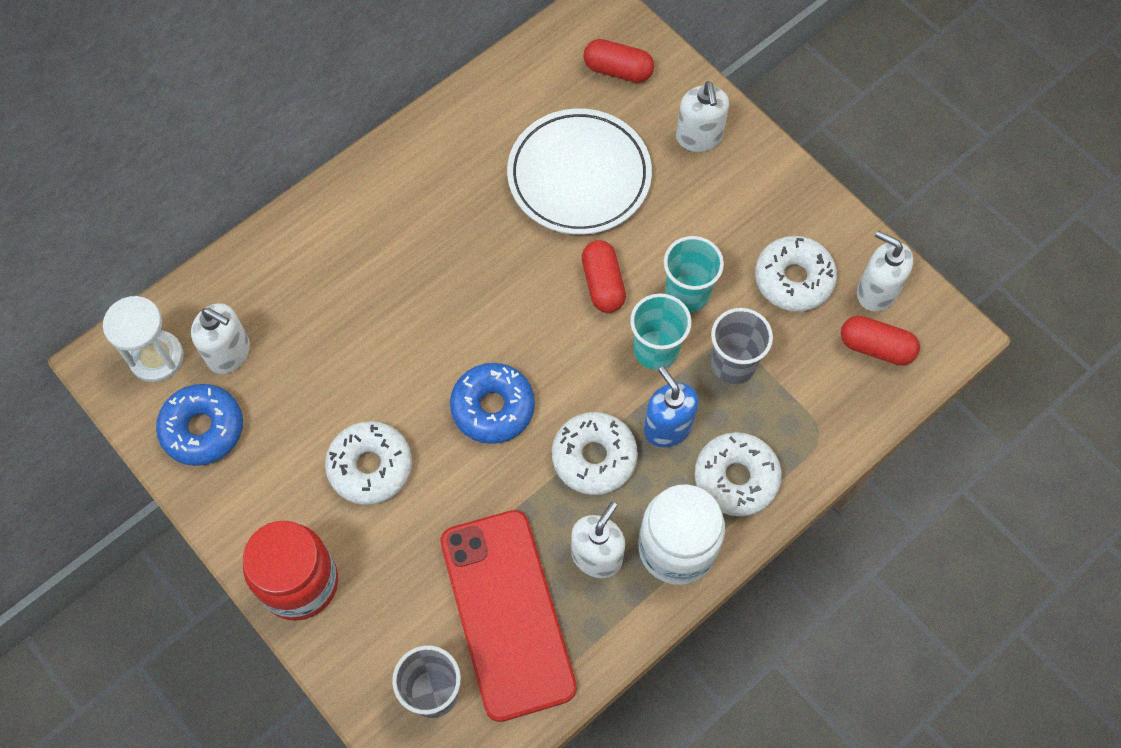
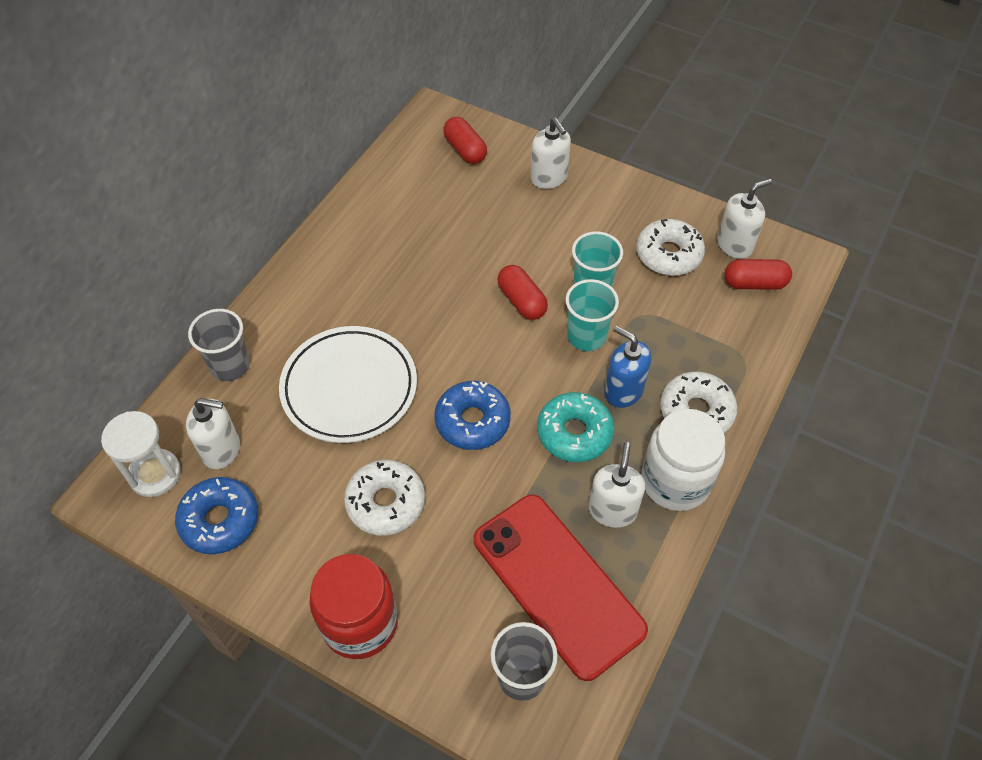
camera: 20 degrees left, 10 degrees down
(579, 176) = (467, 230): white plate -> white plate (349, 388)
(594, 457) = (574, 433): white donut -> turquoise donut
(618, 70) = (465, 150): red capsule -> red capsule turned 60 degrees clockwise
(733, 364) = (652, 328): grey cup -> grey cup (230, 365)
(876, 291) = (734, 245): white soap dispenser -> white soap dispenser turned 135 degrees clockwise

